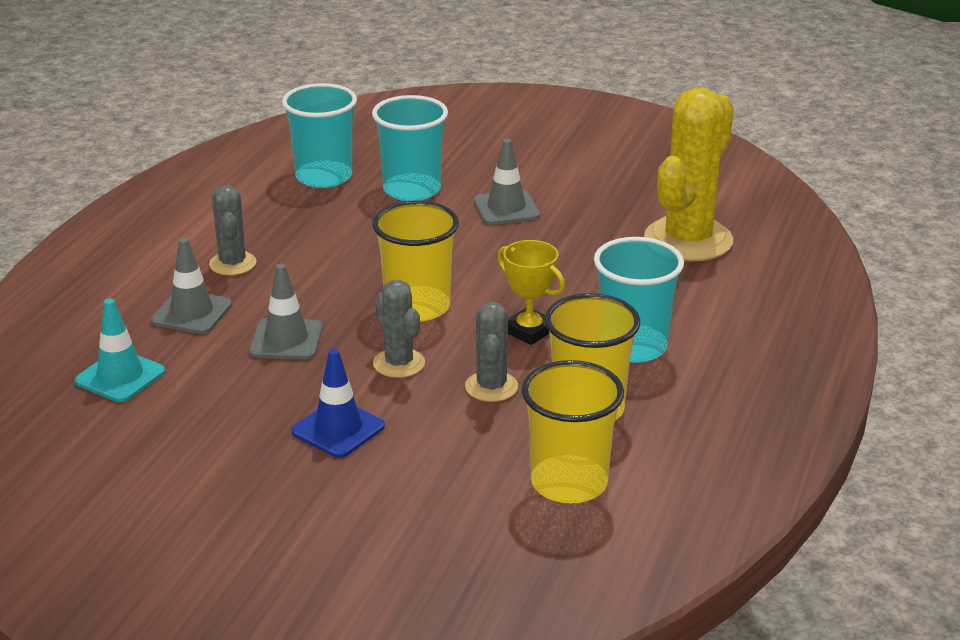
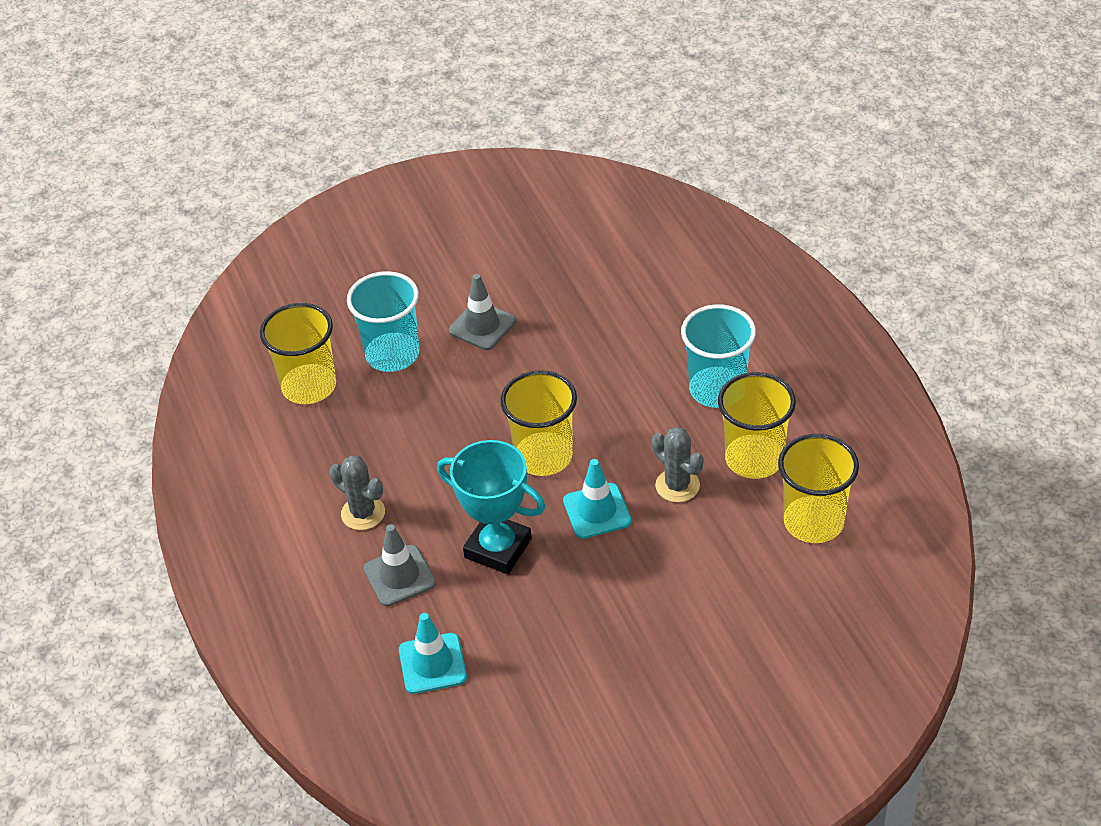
camera: 40 degrees left, 15 degrees up
(286, 340) = (498, 548): grey traffic cone -> turquoise trophy
(324, 177) = (309, 386): turquoise cup -> yellow cup
(338, 429) = (632, 590): blue traffic cone -> none
(399, 363) = (597, 511): grey cactus -> turquoise traffic cone
(529, 331) = (640, 423): yellow trophy -> none
(688, 240) = (636, 273): yellow cactus -> none

